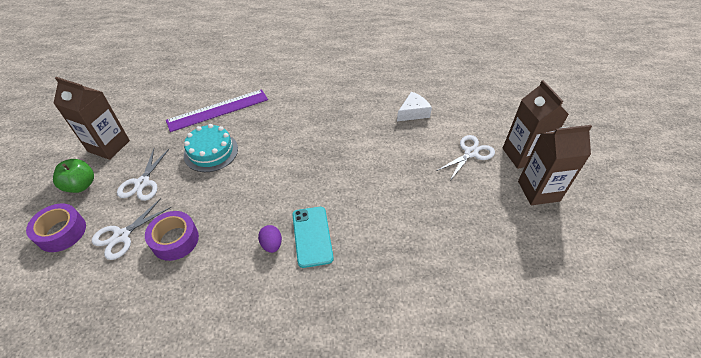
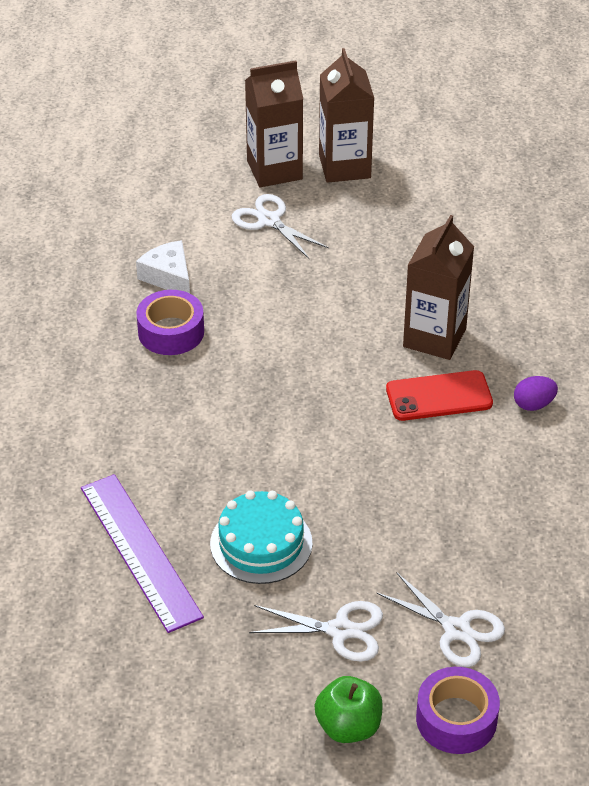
camera: 90 degrees left, 5 degrees down
(109, 146) = (241, 713): brown carton -> brown carton (434, 337)
(175, 240) = (459, 557): purple tape -> purple tape (171, 332)
(271, 244) = (457, 440): purple egg -> purple egg (533, 404)
(312, 236) = (439, 396): turquoise phone -> red phone

